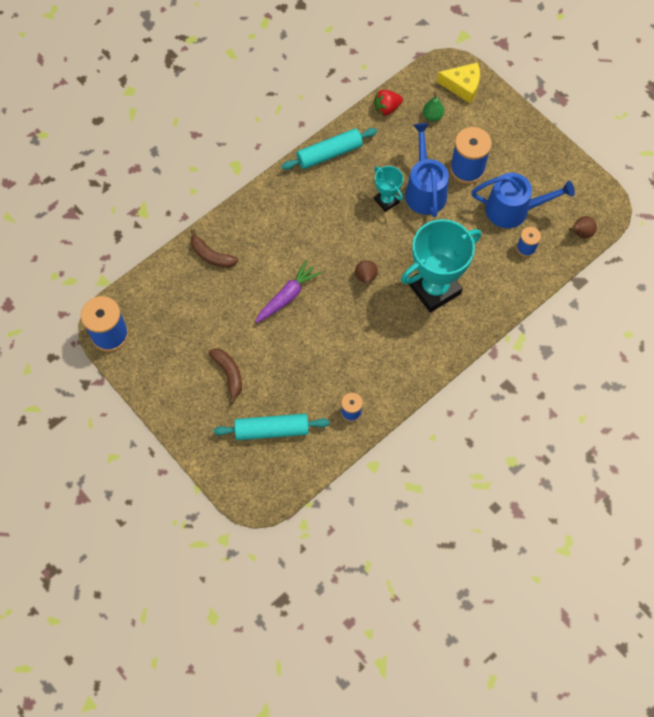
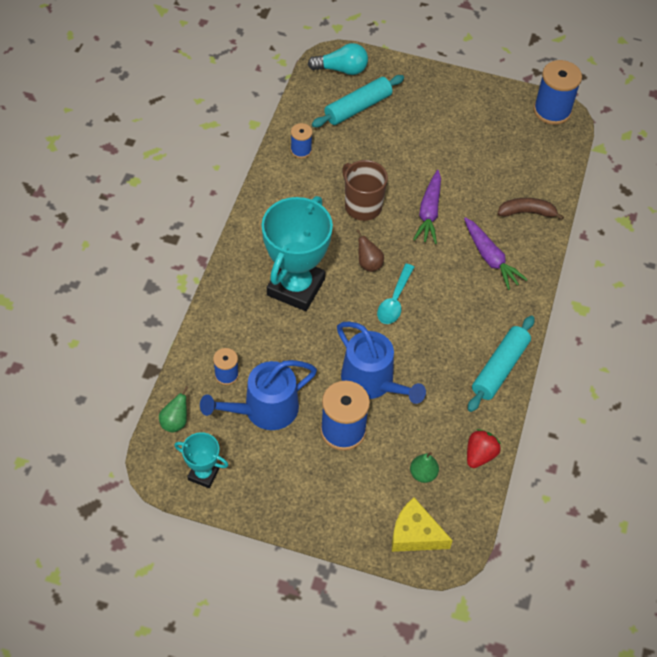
camera: 145 degrees right, 10 degrees down
(229, 374) = (427, 129): brown banana -> none
(256, 481) = (341, 69): none -> turquoise light bulb
(270, 234) = (490, 258): none -> purple carrot
(336, 330) = (362, 206): none -> brown mug
(367, 239) = (394, 300): none -> turquoise spoon
(386, 201) = (404, 349): turquoise trophy -> turquoise trophy (203, 474)
(462, 86) = (415, 534): yellow cheese -> yellow cheese turned 45 degrees clockwise
(581, 233) = (175, 422): brown pear -> green pear

